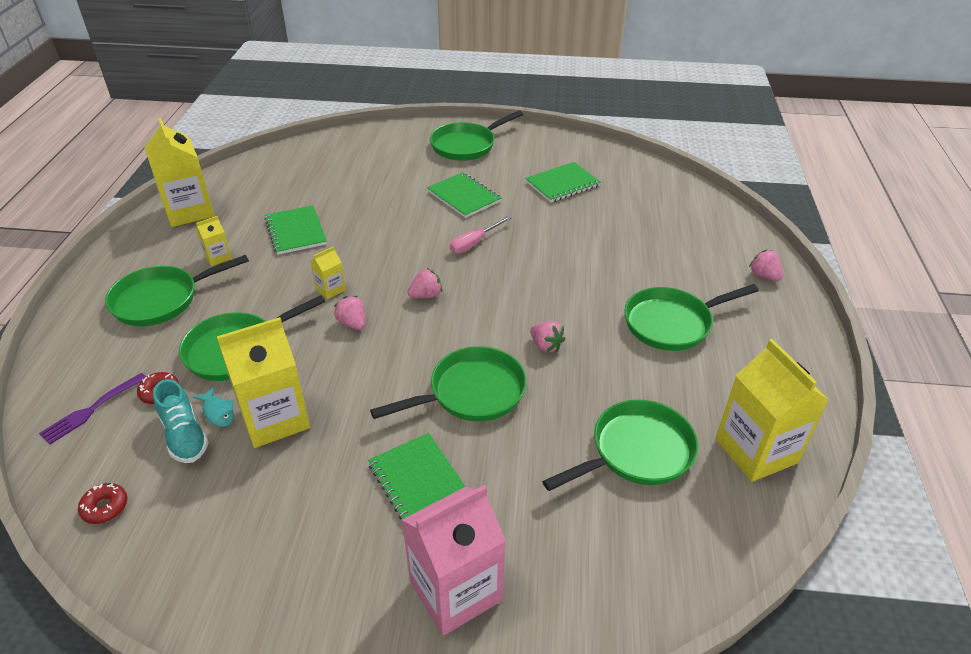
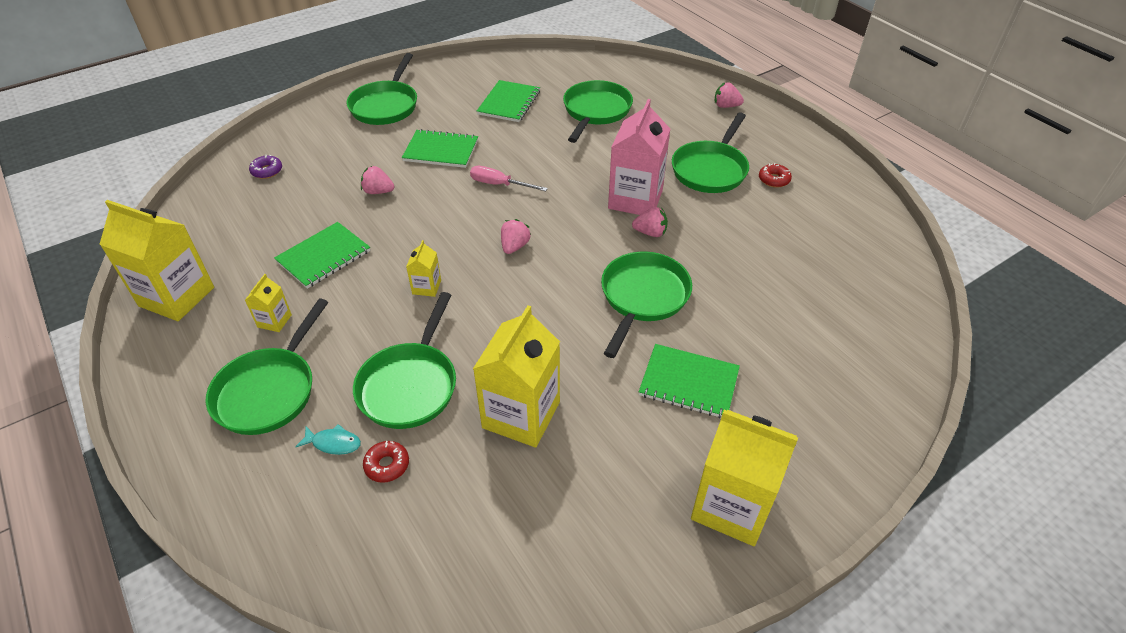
camera: 40 degrees left, 5 degrees up
(91, 410) = (340, 525): purple fork -> none
(105, 507) = (473, 584): red donut -> red donut (774, 180)
(184, 435) = (462, 481): turquoise shoe -> none
(218, 412) = (465, 443): turquoise fish -> turquoise fish (333, 443)
(296, 231) = (323, 256): green notebook -> green notebook turned 75 degrees counterclockwise
(334, 156) = (267, 171): none -> purple donut
(353, 323) = (484, 302): pink strawberry -> pink strawberry (378, 191)
(455, 590) = (800, 432): pink carton -> pink carton (635, 199)
(474, 243) = (499, 184): pink screwdriver -> pink screwdriver turned 105 degrees clockwise
(636, 452) = (791, 268): green pan -> green pan (596, 111)
(756, 451) = (851, 224): yellow carton -> yellow carton (732, 506)

